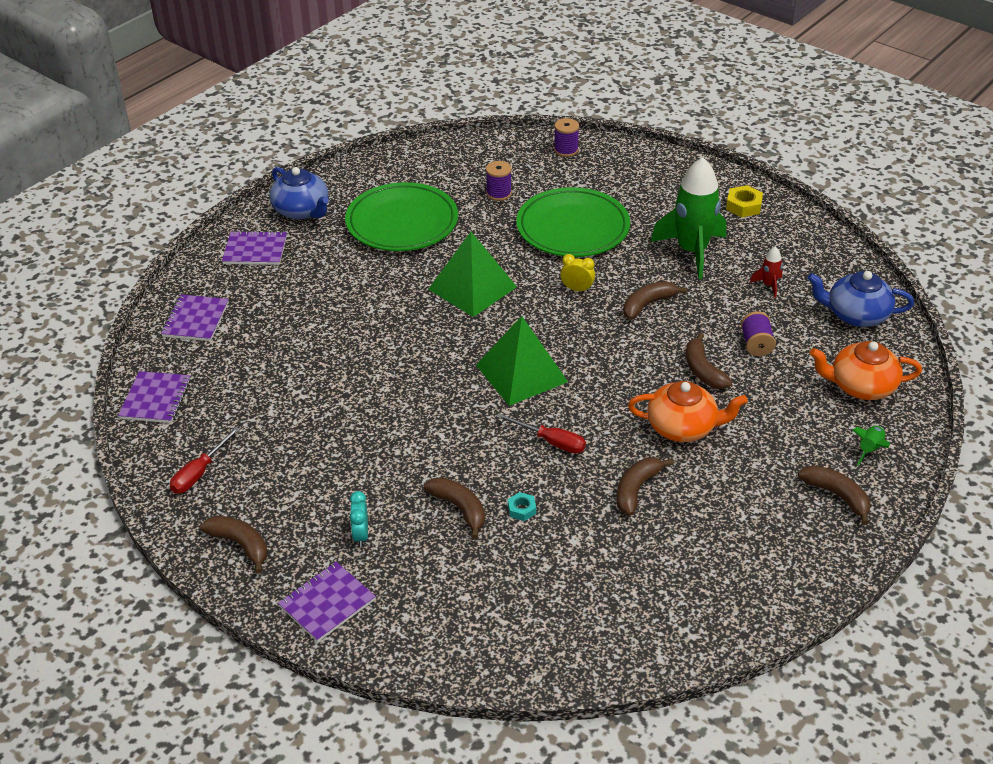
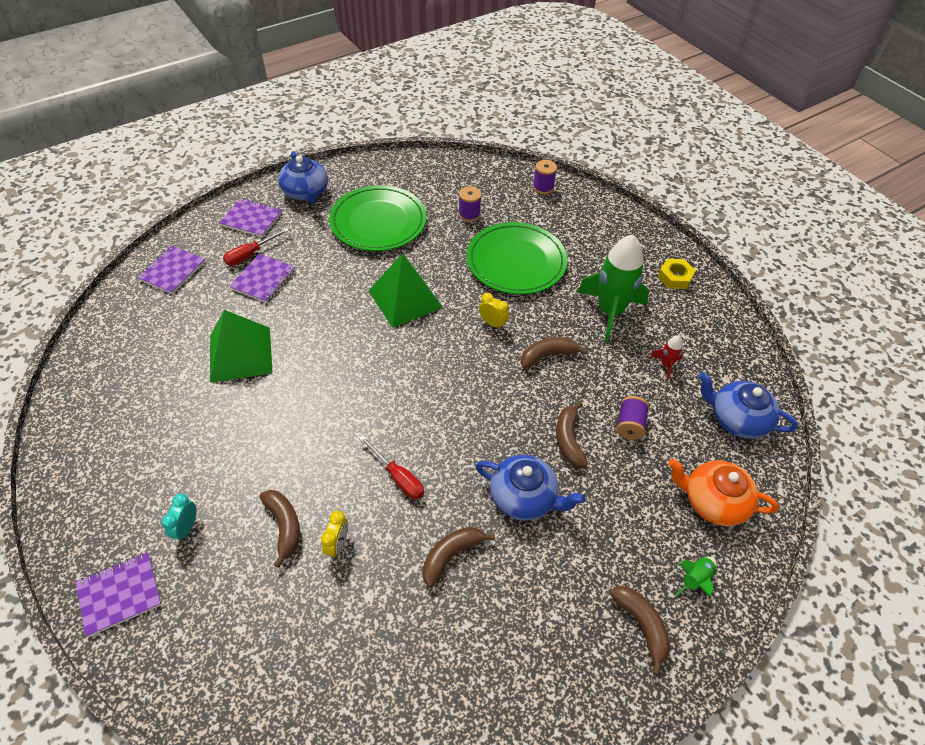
camera: 15 degrees right, 10 degrees up
(156, 399) = (101, 337): purple notebook -> purple notebook (263, 279)
(199, 473) = (93, 420): red screwdriver -> red screwdriver (250, 254)
(240, 545) = (84, 505): brown banana -> none
(521, 373) = (406, 396): green pyramid -> green pyramid (240, 354)
(522, 509) = (338, 544): turquoise nut -> yellow clock
(683, 427) = (524, 497): orange teapot -> blue teapot

